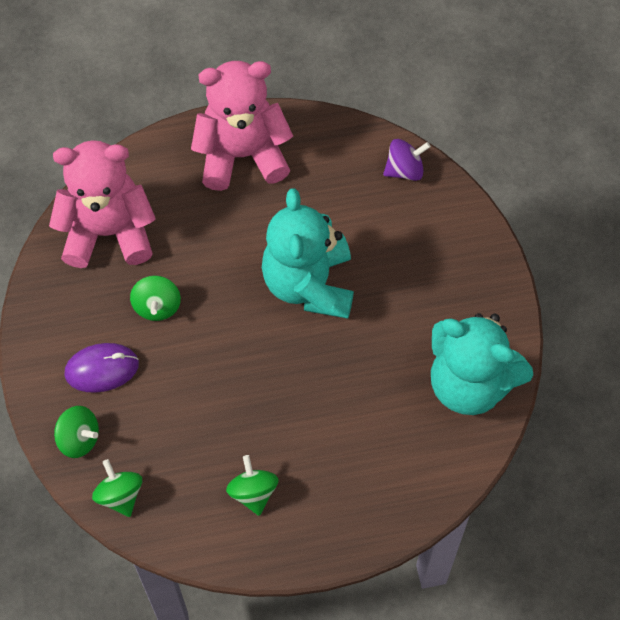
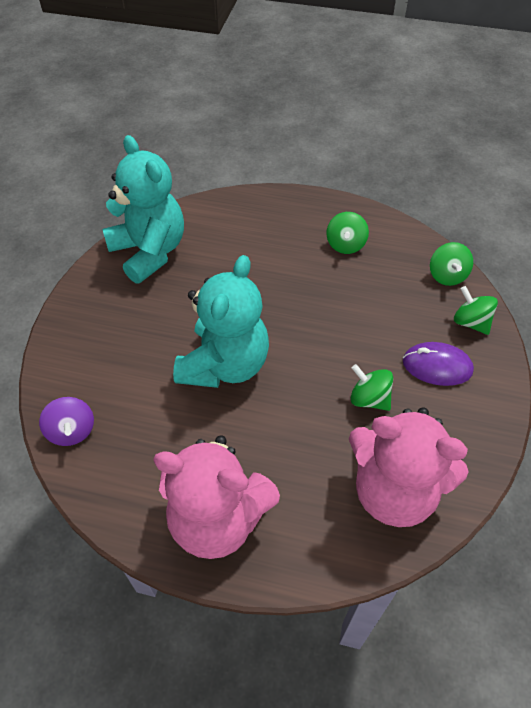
camera: 155 degrees left, 10 degrees down
(157, 306) = (369, 399): green spinning top -> green spinning top turned 75 degrees counterclockwise
(404, 170) = (72, 431): purple spinning top -> purple spinning top turned 120 degrees counterclockwise

